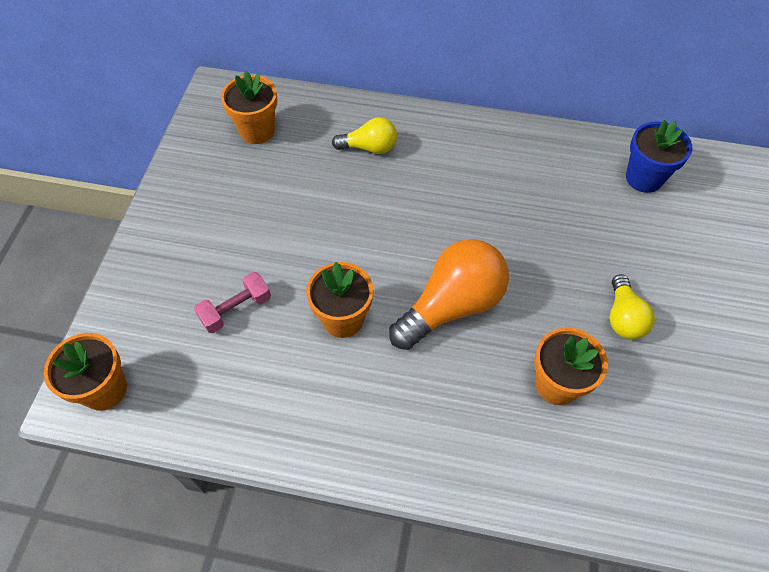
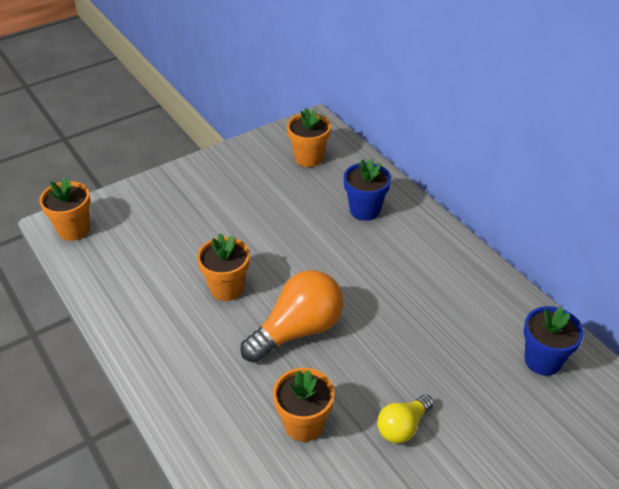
camera: 45 degrees right, 15 degrees down
(236, 309) = (179, 240): pink dumbbell -> none
(369, 147) = (365, 210): yellow light bulb -> blue flower pot
(452, 306) = (298, 330): orange light bulb -> orange light bulb turned 45 degrees counterclockwise

